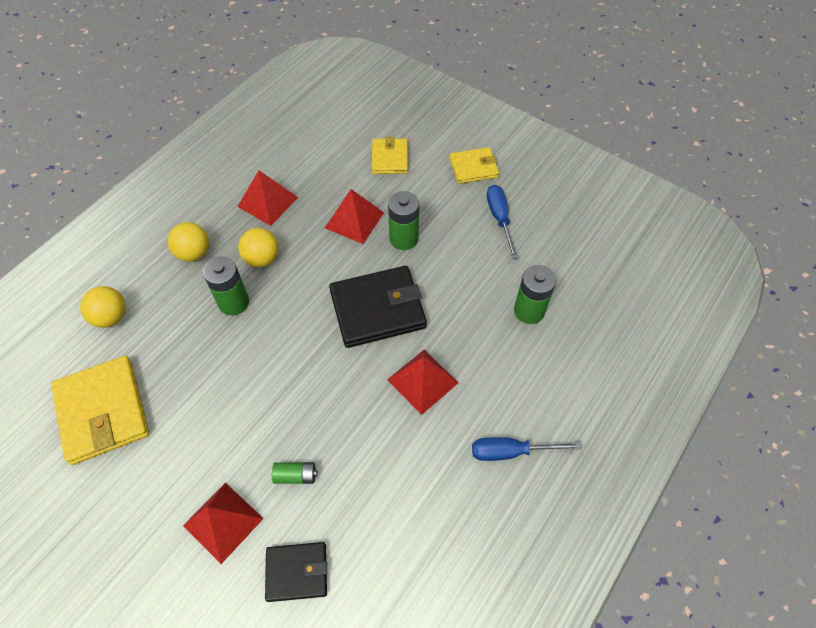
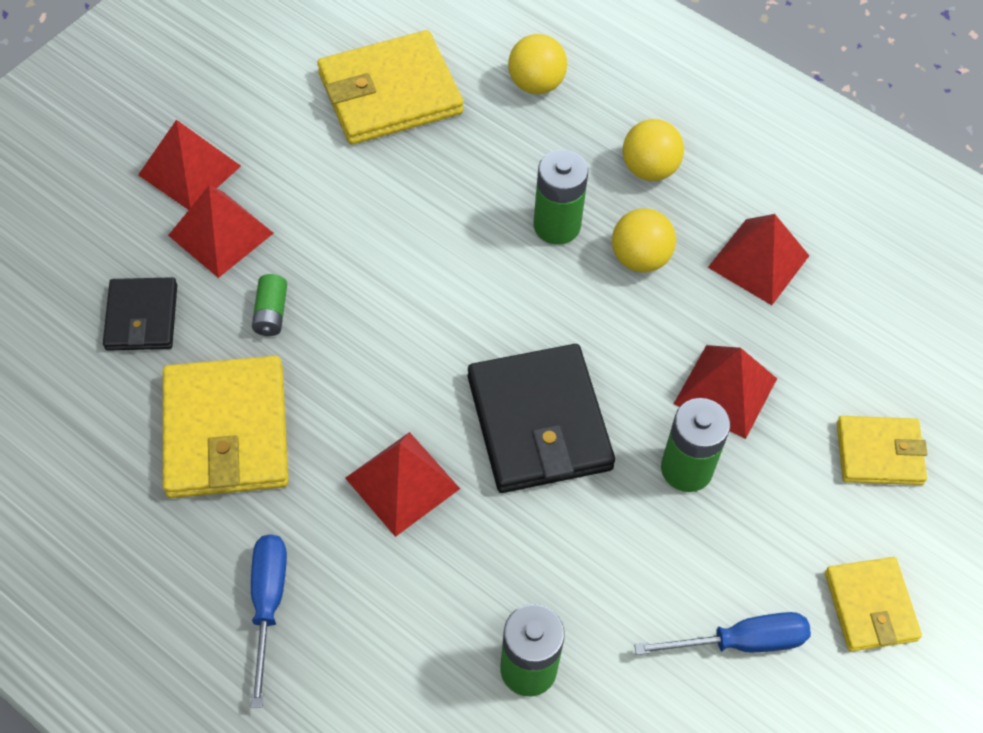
camera: 90 degrees right, 0 degrees up
(157, 556) = (189, 170): none -> red pyramid
(391, 494) = (226, 431): none -> yellow wallet

